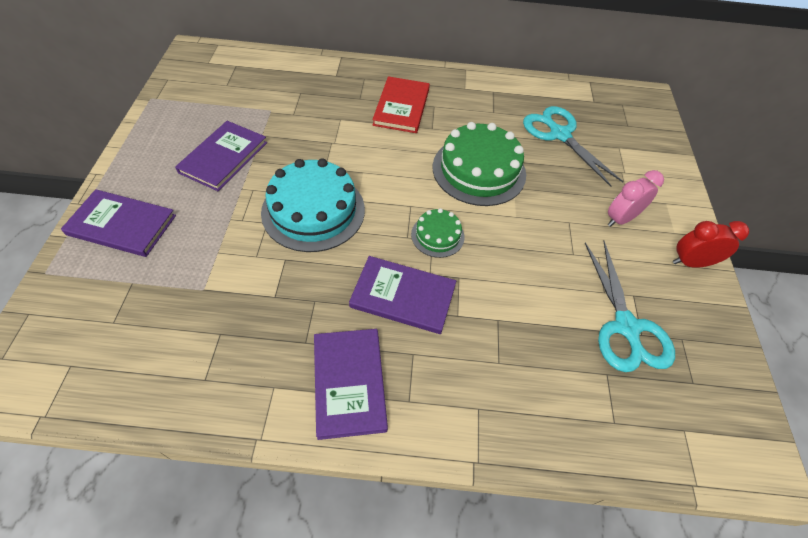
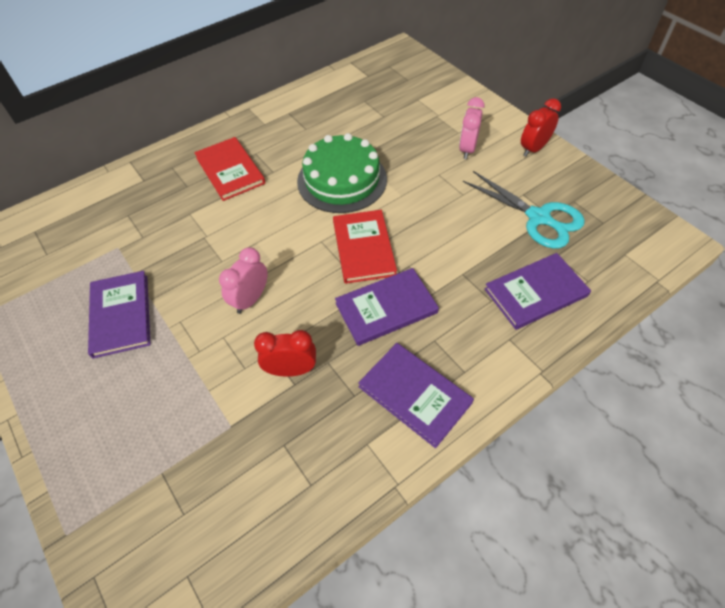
camera: 35 degrees left, 0 degrees up
(122, 225) = (92, 439): purple book -> purple book (535, 292)
(284, 284) = (291, 370): none -> red clock
(313, 210) = (250, 299): turquoise cake -> pink clock
(437, 235) = (363, 248): green cake -> red book
(559, 135) = (370, 116): turquoise scissors -> none

